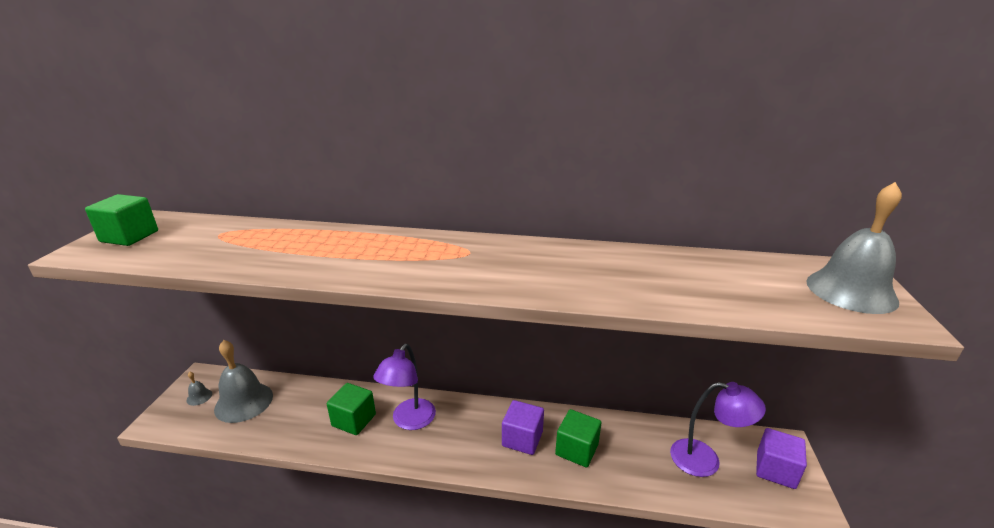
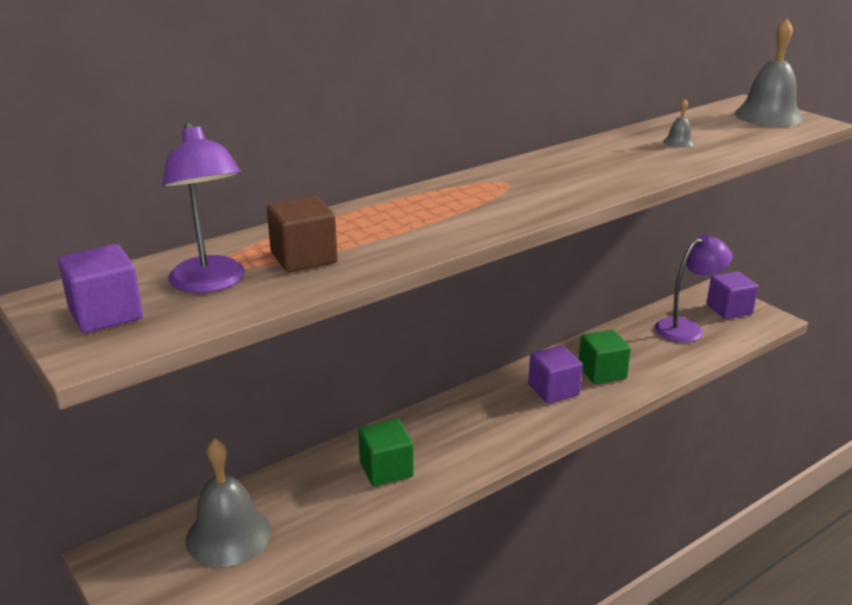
camera: 45 degrees left, 0 degrees up
(129, 236) = (106, 314): green cube -> purple cube
(199, 397) = (155, 569): grey bell -> grey bell (678, 142)
(254, 248) = (303, 258): none -> brown cube
(409, 421) = (440, 437): purple lamp -> purple lamp (210, 283)

